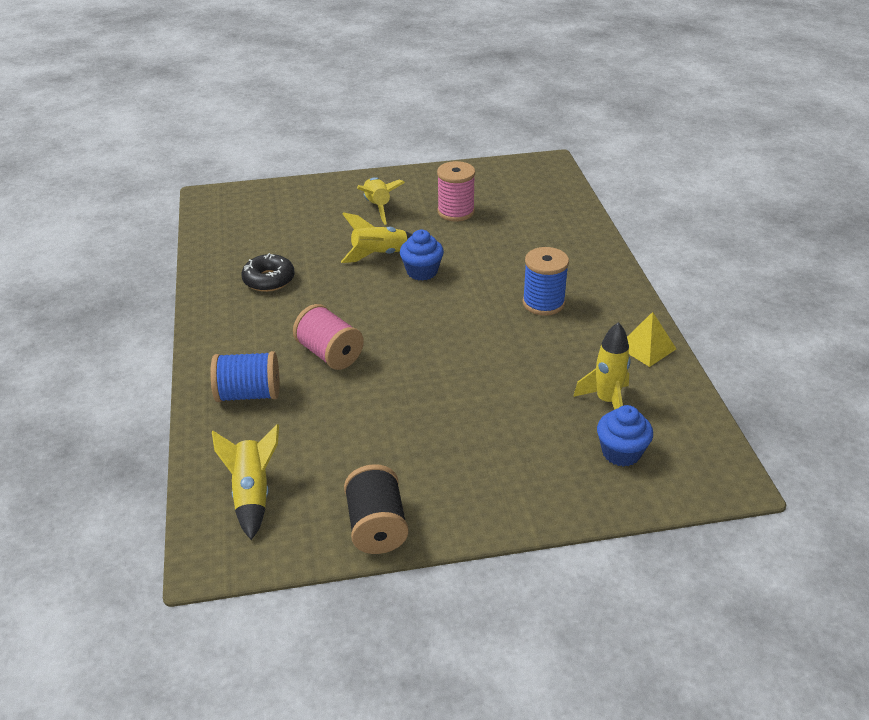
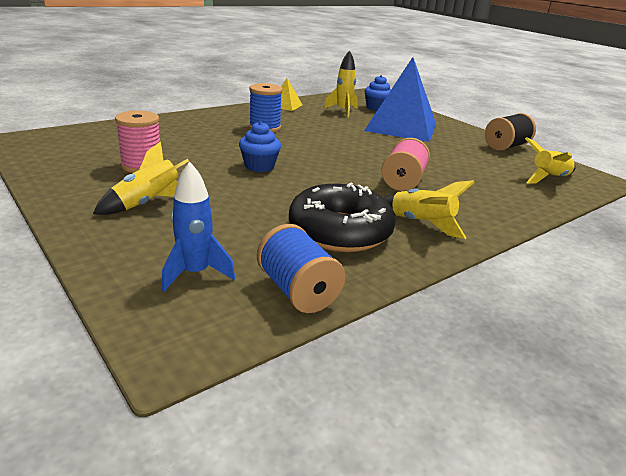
camera: 120 degrees left, 10 degrees down
(248, 394) = (485, 200): blue spool -> blue spool (298, 291)
(268, 212) = (195, 273): none -> blue rocket
(269, 280) = (340, 231): black donut -> black donut, size x1.70
(380, 255) = (246, 186): yellow rocket -> yellow rocket (421, 224)
(510, 438) = (401, 127): none -> blue pyramid

